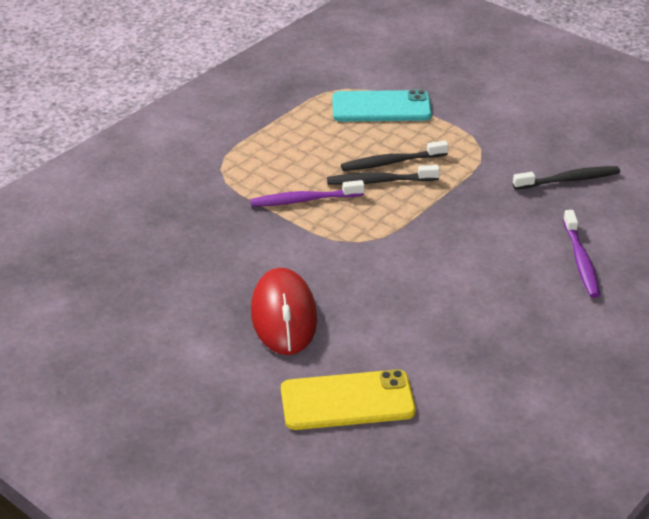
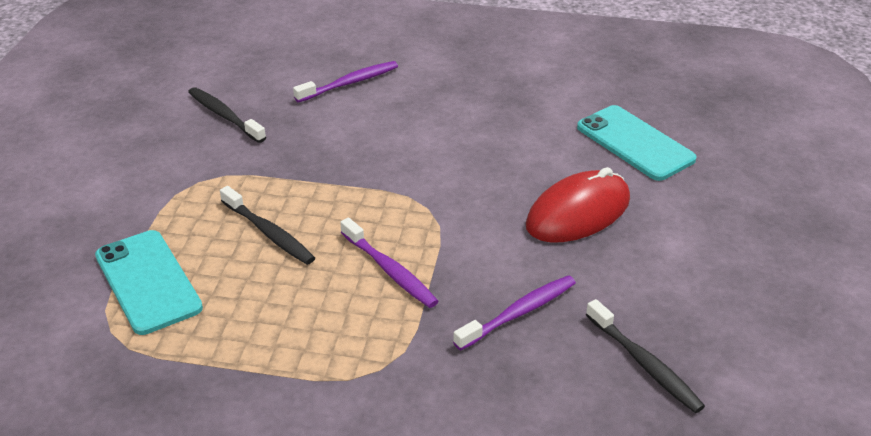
camera: 120 degrees left, 0 degrees up
(209, 239) = (519, 313): none -> purple toothbrush
(347, 400) = (635, 143): yellow phone -> turquoise phone
(379, 181) = (312, 229): black toothbrush -> black toothbrush (644, 364)

